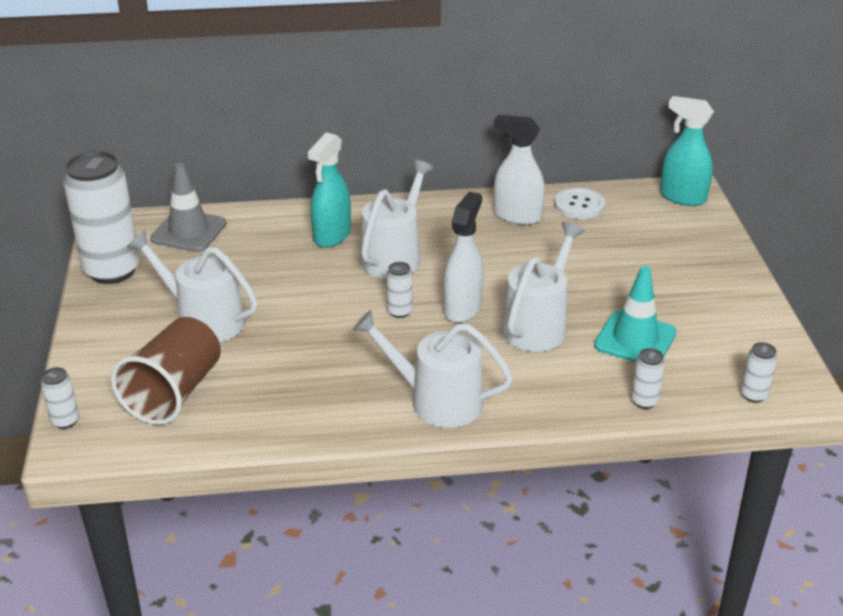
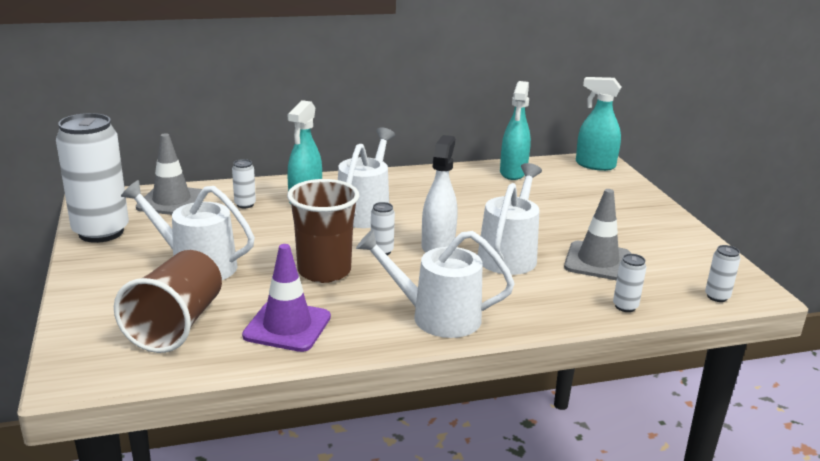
camera: 10 degrees left, 10 degrees down
(65, 421) = (64, 355): white can -> white can (245, 204)
(282, 402) = (287, 326): none -> purple traffic cone
(333, 335) = (324, 271): none -> brown cup
(517, 216) = (463, 181): white spray bottle -> none
(579, 205) = (513, 173): white button -> turquoise spray bottle
(635, 339) = (597, 261): turquoise traffic cone -> grey traffic cone

